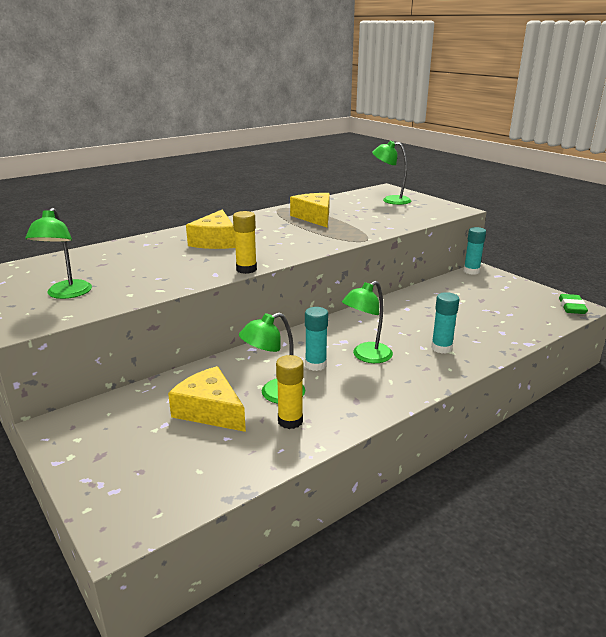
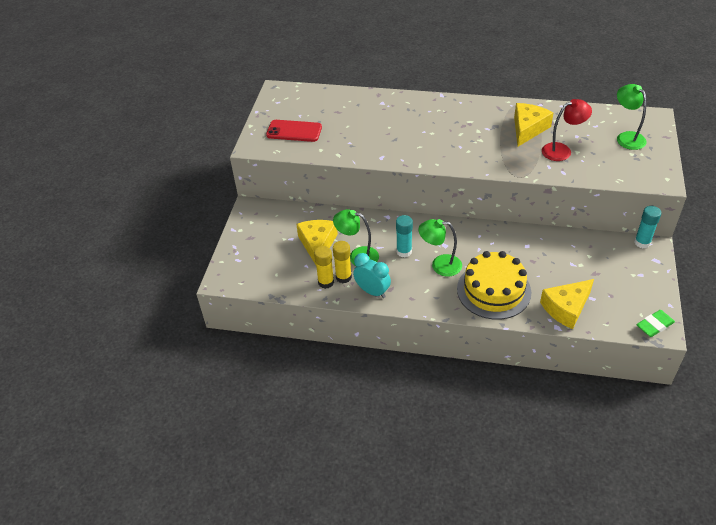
camera: 50 degrees right, 20 degrees up
(66, 294) = (294, 131): green lamp -> red phone
(215, 241) = (424, 122): yellow cheese -> yellow cheese (566, 308)
(246, 269) = (403, 163): yellow glue stick -> yellow glue stick (326, 282)
(342, 414) = (372, 291): none -> turquoise clock
(363, 218) = (562, 150): none -> red lamp
(441, 348) = (493, 290): turquoise glue stick -> yellow cake

